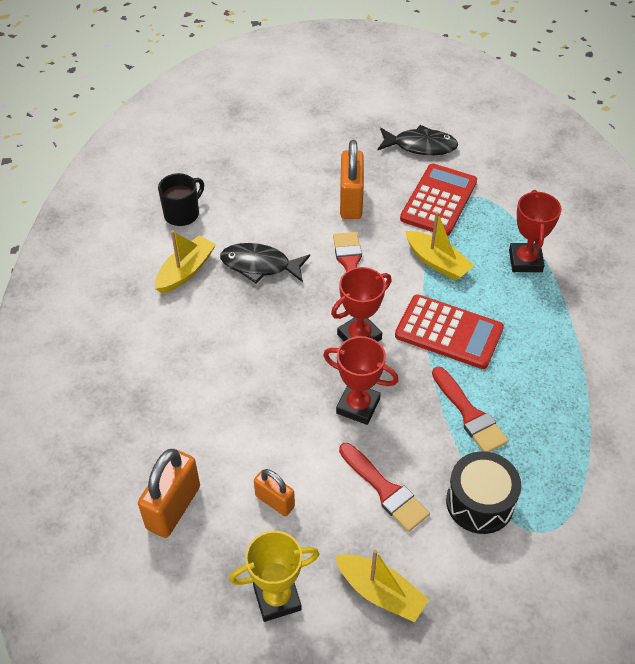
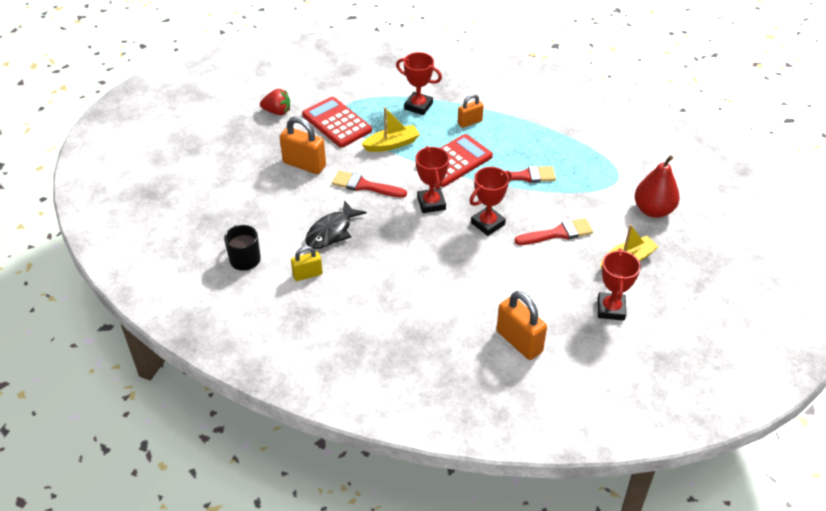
camera: 65 degrees left, 5 degrees down
(185, 271) = (307, 274): yellow boat -> yellow padlock
(275, 501) = (540, 288): orange padlock -> orange padlock (470, 122)
(277, 598) = (611, 309): yellow trophy -> red trophy
(420, 146) = (277, 112): black fish -> red strawberry
(479, 502) = (587, 196): black drum -> none
(504, 599) = (653, 210): none -> red pear

